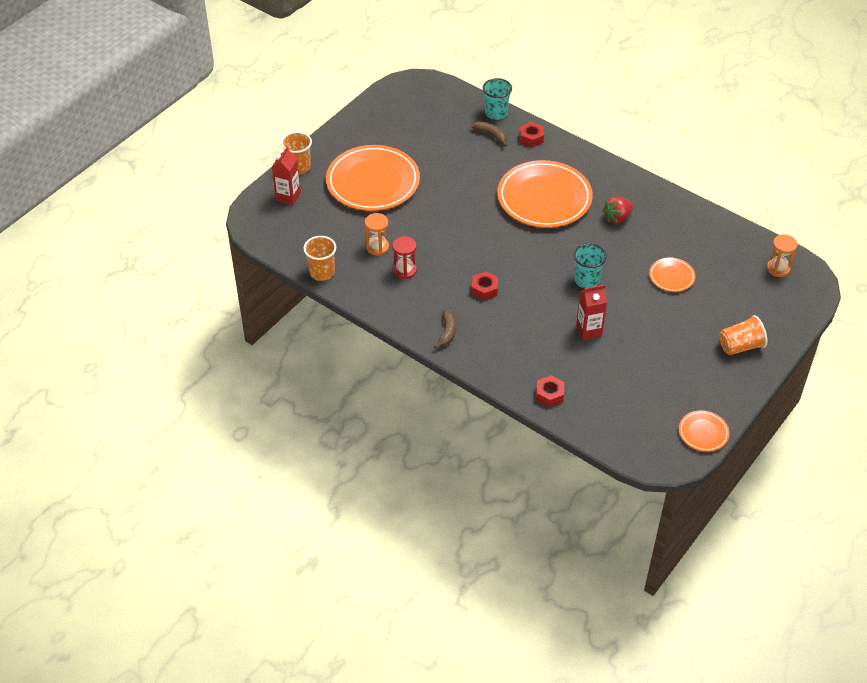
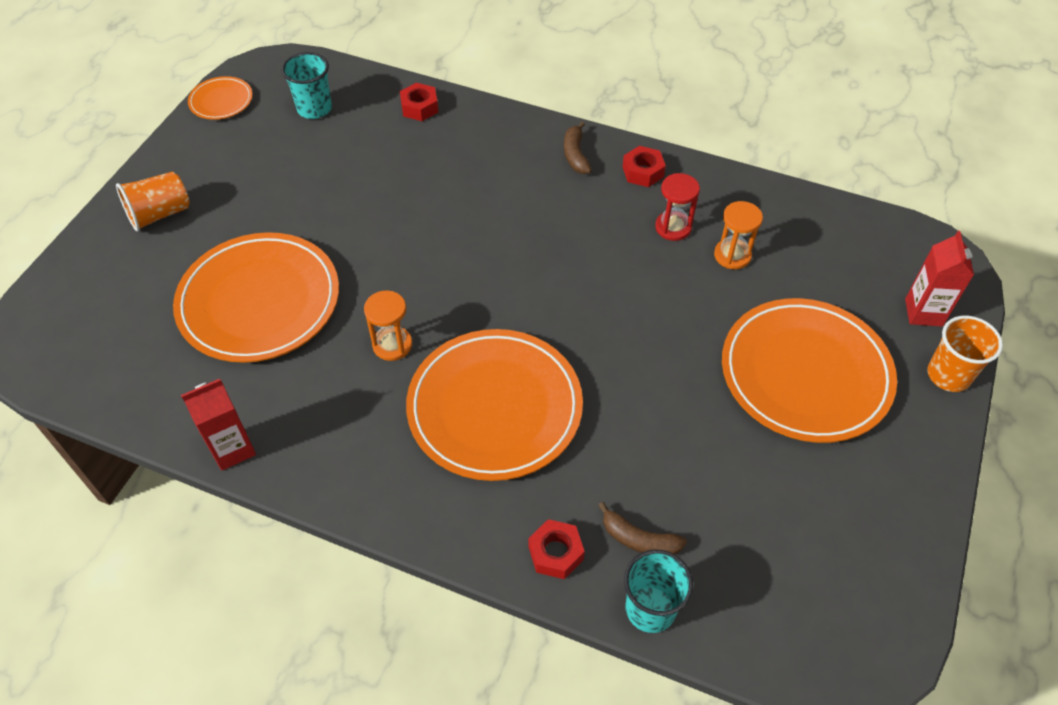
camera: 165 degrees right, 5 degrees up
(322, 272) = (789, 200): orange cup -> none
(484, 289) = (545, 223): red nut -> red nut (643, 172)
(586, 280) = (394, 268): turquoise cup -> turquoise cup (314, 108)
(589, 330) = (380, 194): red carton -> red carton (233, 449)
(617, 218) = (357, 394): red strawberry -> none
(671, 276) = (259, 301): orange plate -> orange plate, size x2.16
(778, 268) = (77, 352): orange hourglass -> orange hourglass (392, 345)

